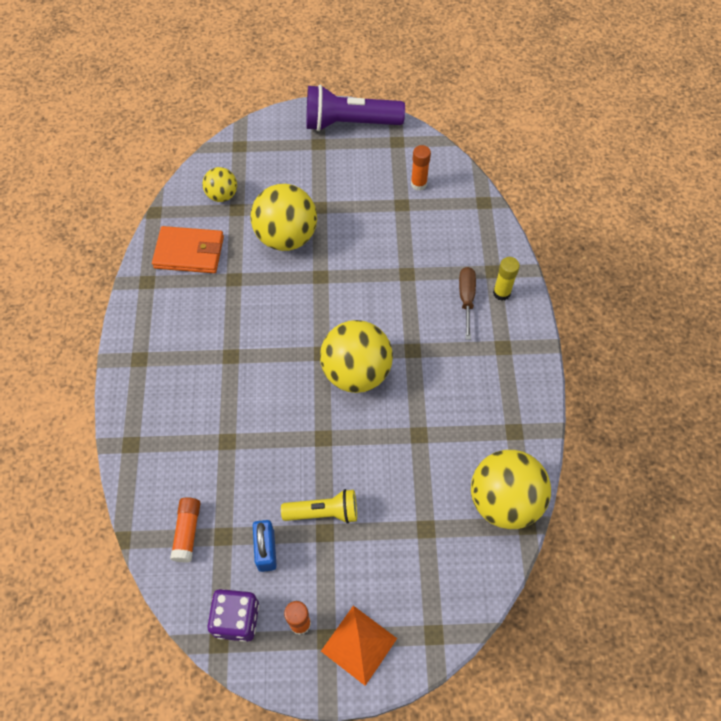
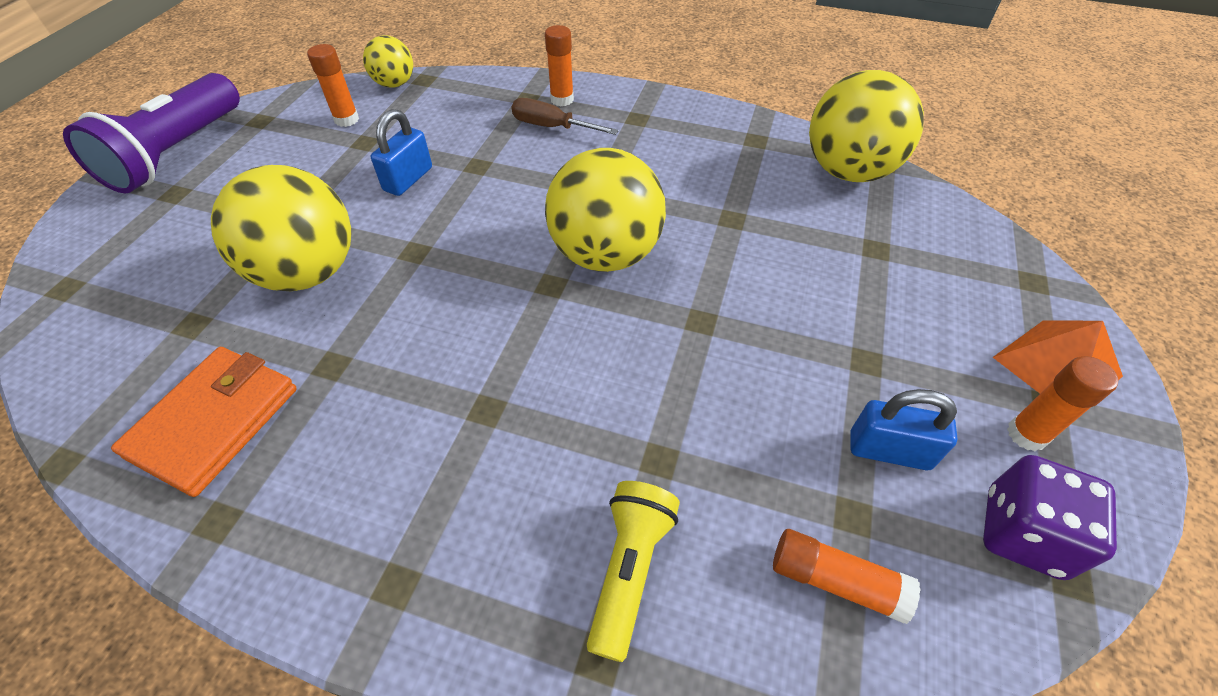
camera: 70 degrees left, 10 degrees down
(222, 195) = (140, 338): yellow ball -> yellow ball (395, 84)
(323, 512) = (831, 353): yellow flashlight -> yellow flashlight (629, 569)
(377, 244) = (408, 179): none -> blue padlock
(501, 293) = (562, 100): yellow glue stick -> orange glue stick

